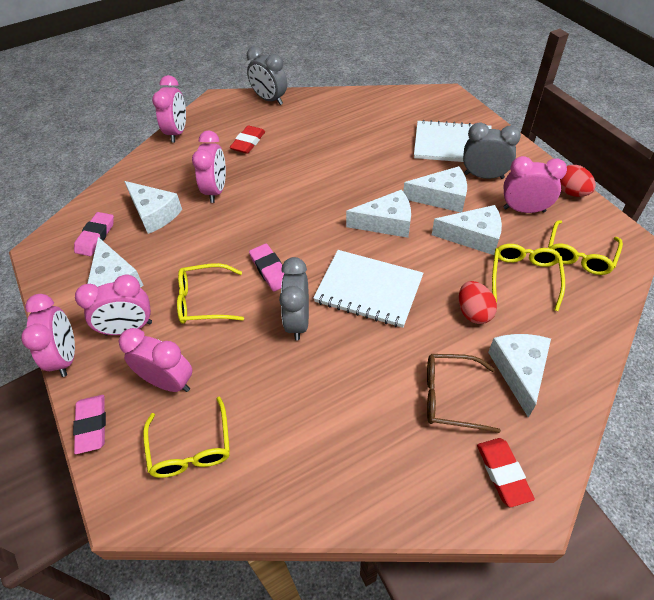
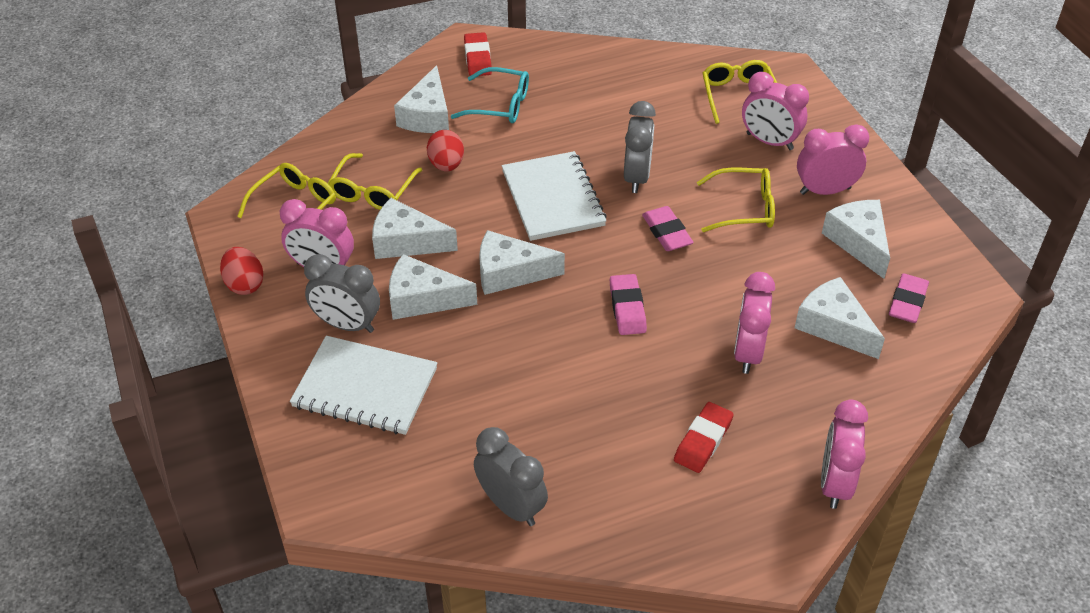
camera: 175 degrees left, 5 degrees down
(66, 356) = (884, 173): pink clock -> none
(92, 425) = (834, 118): pink eraser -> pink eraser (627, 308)
(269, 99) = (664, 546): grey clock -> grey clock (511, 506)
(368, 290) = (553, 198): white notebook -> white notebook turned 45 degrees clockwise
(451, 397) = (499, 105): brown glasses -> turquoise glasses

